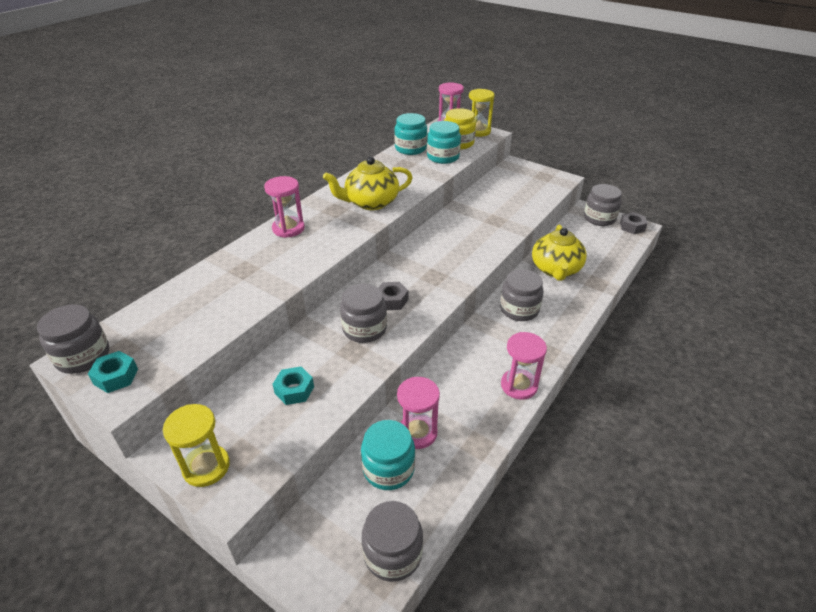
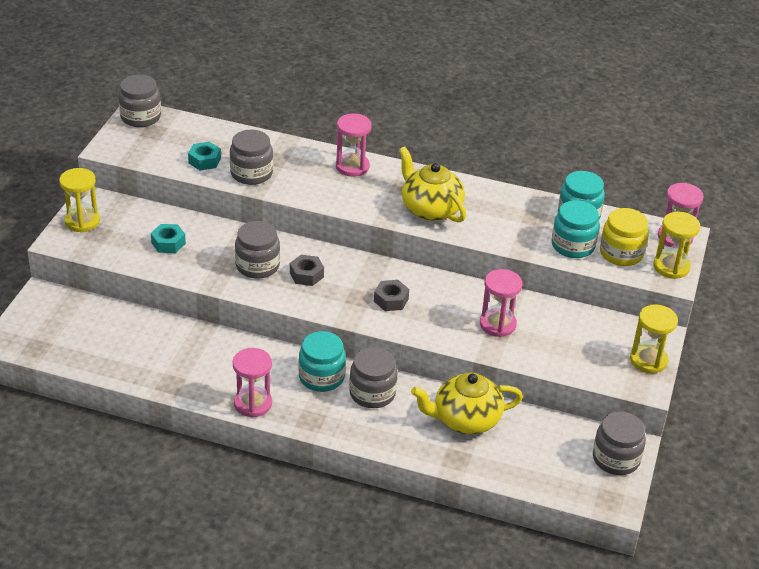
camera: 70 degrees right, 0 degrees up
(116, 376) = (126, 139): turquoise nut -> turquoise nut (204, 161)
(388, 469) = (130, 333): turquoise jar -> turquoise jar (321, 377)
(392, 553) = (55, 350): grey jar -> grey jar (251, 173)
(417, 432) = (172, 343): pink hourglass -> pink hourglass (497, 324)
(538, 172) = (648, 360): none -> yellow hourglass
(632, 227) = (612, 495): grey nut -> grey nut (391, 300)

